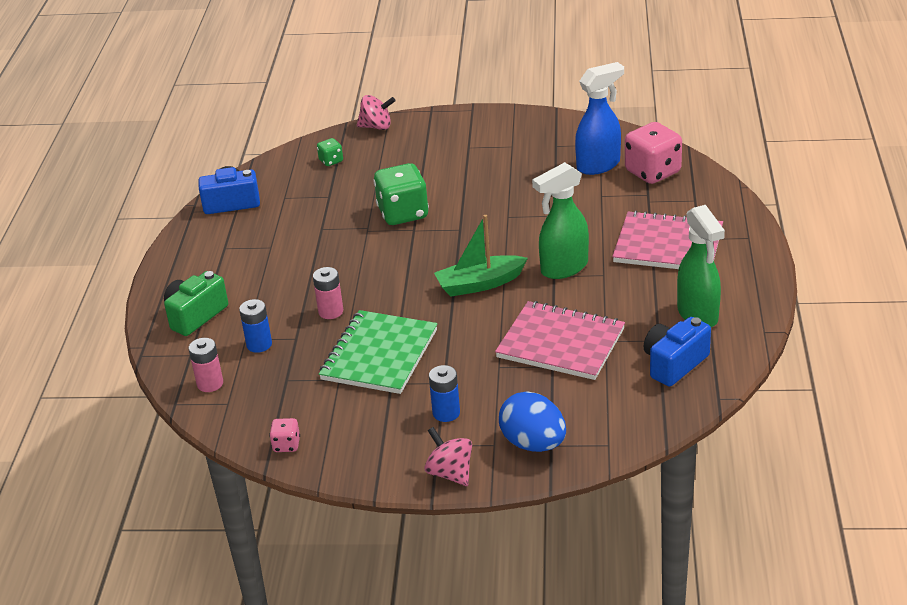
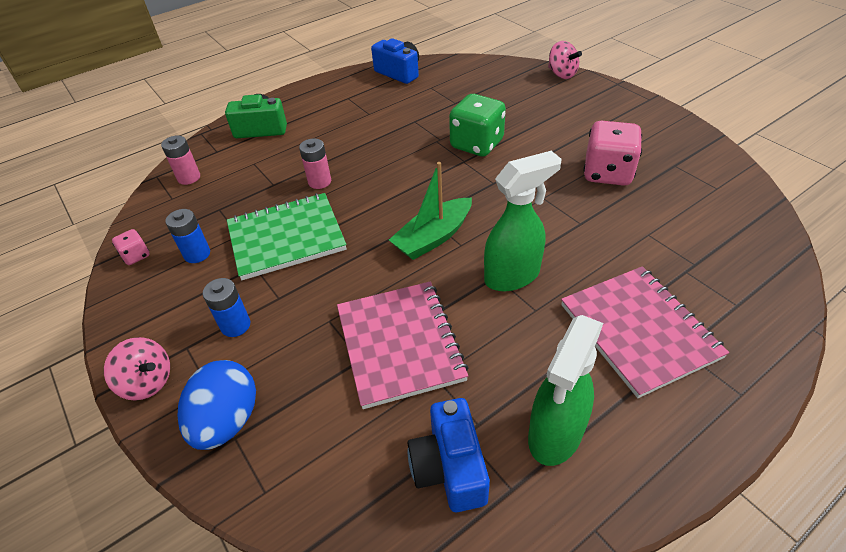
camera: 50 degrees right, 10 degrees up
(259, 344) = (251, 173): blue battery -> blue battery (197, 254)
(331, 161) = (495, 80): green dice -> none
(450, 473) = (148, 382): pink spinning top -> pink spinning top turned 105 degrees clockwise
(480, 284) = (433, 237): green boat -> green boat turned 75 degrees counterclockwise
(563, 268) = (513, 276): green spray bottle -> green spray bottle turned 135 degrees clockwise
(599, 165) = (687, 206): blue spray bottle -> none
(652, 172) = (732, 246): pink dice -> pink dice (607, 173)
(674, 364) = (449, 468): blue camera -> blue camera turned 105 degrees counterclockwise

